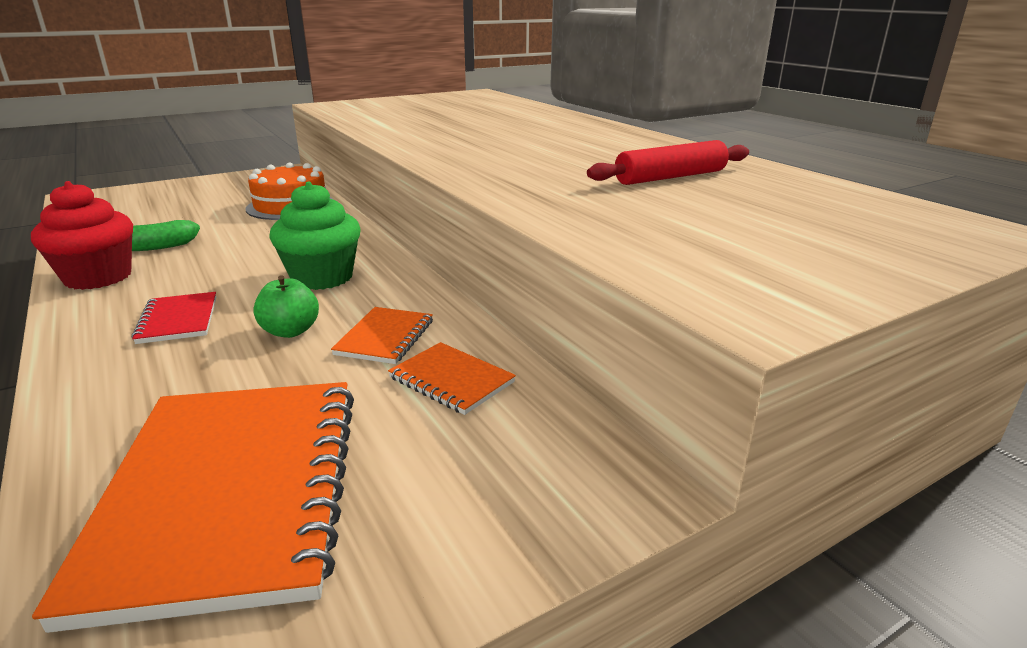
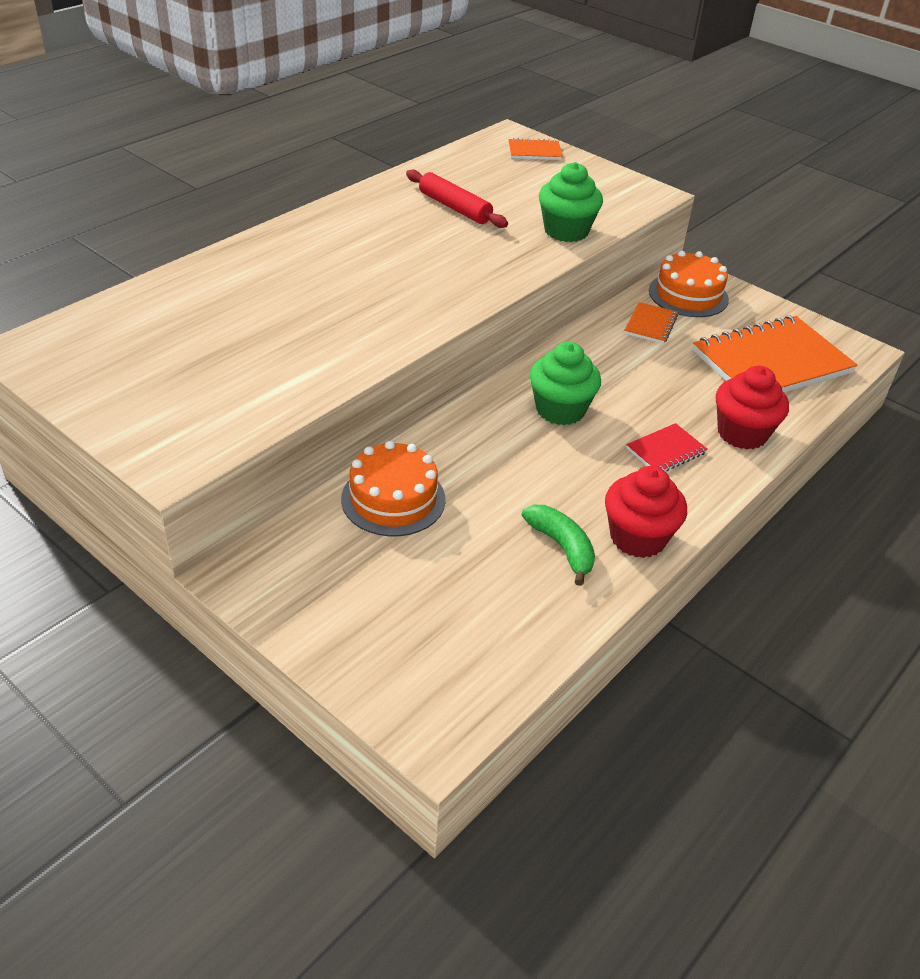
camera: 110 degrees left, 15 degrees up
(122, 386) = (742, 433): none -> red cupcake
(290, 331) = (644, 395): green apple -> none
(385, 337) = (625, 356): orange notebook -> orange notebook (534, 151)
(532, 455) = (688, 295): none -> orange cake
(590, 219) = (566, 231): none -> green cupcake

